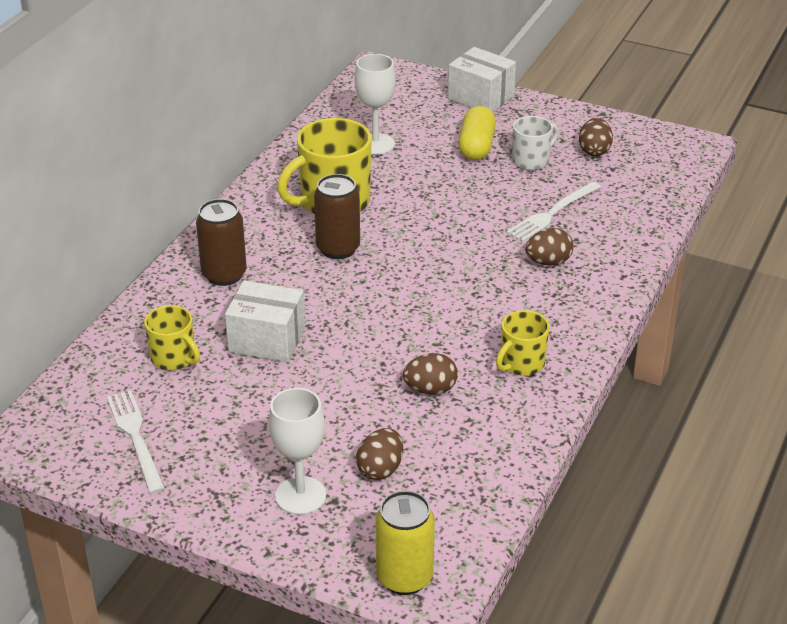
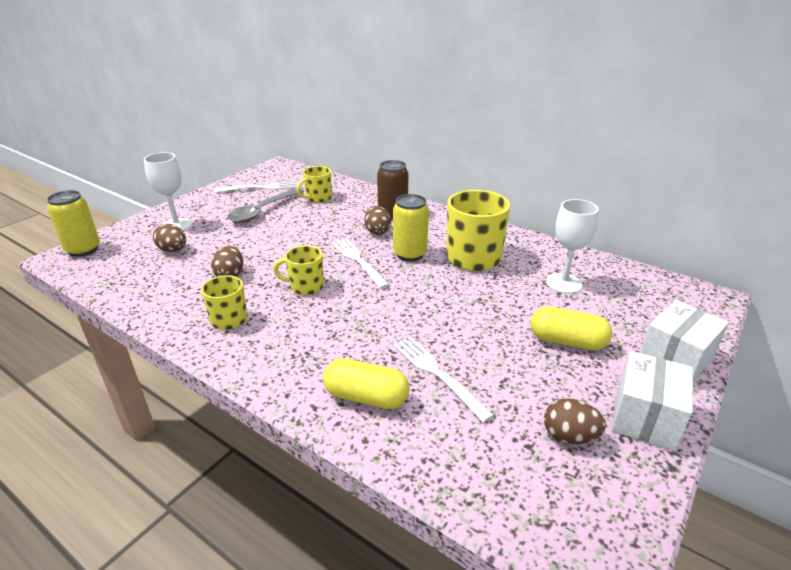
camera: 100 degrees right, 5 degrees down
(231, 409) = (263, 211): none -> grey spoon
(267, 340) = (318, 224): white box -> white box (645, 417)
(338, 248) = (410, 254): brown can -> yellow can
(365, 287) = (358, 261): none -> white fork
(436, 319) = (305, 286): none -> yellow mug
(531, 160) = (542, 377): white mug -> none
(548, 262) = (356, 357): brown egg -> brown egg (377, 231)
(599, 249) = (366, 397): none -> yellow capsule

